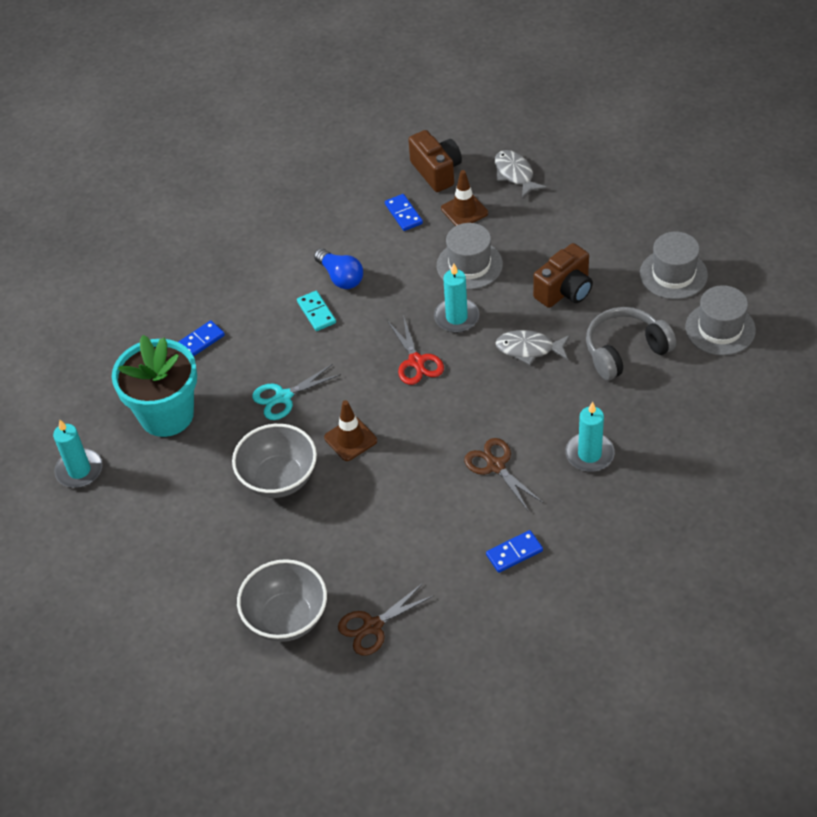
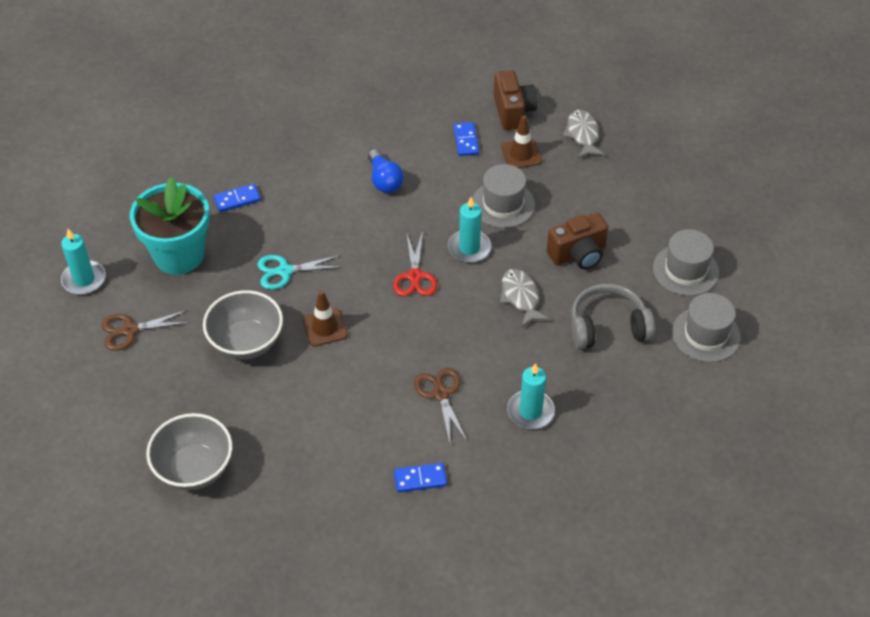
camera: 15 degrees right, 0 degrees up
(316, 312) = (348, 205): turquoise domino -> none
(372, 626) = (264, 502): brown scissors -> brown scissors (130, 330)
(529, 349) = (520, 297): grey fish -> grey fish turned 45 degrees clockwise

